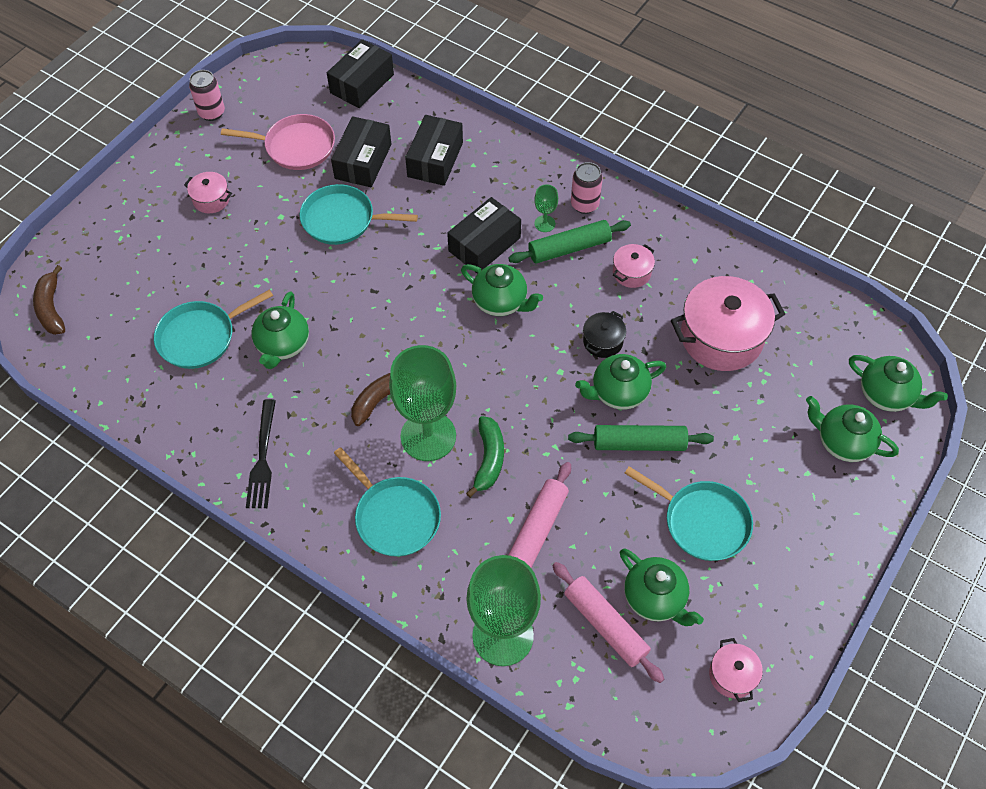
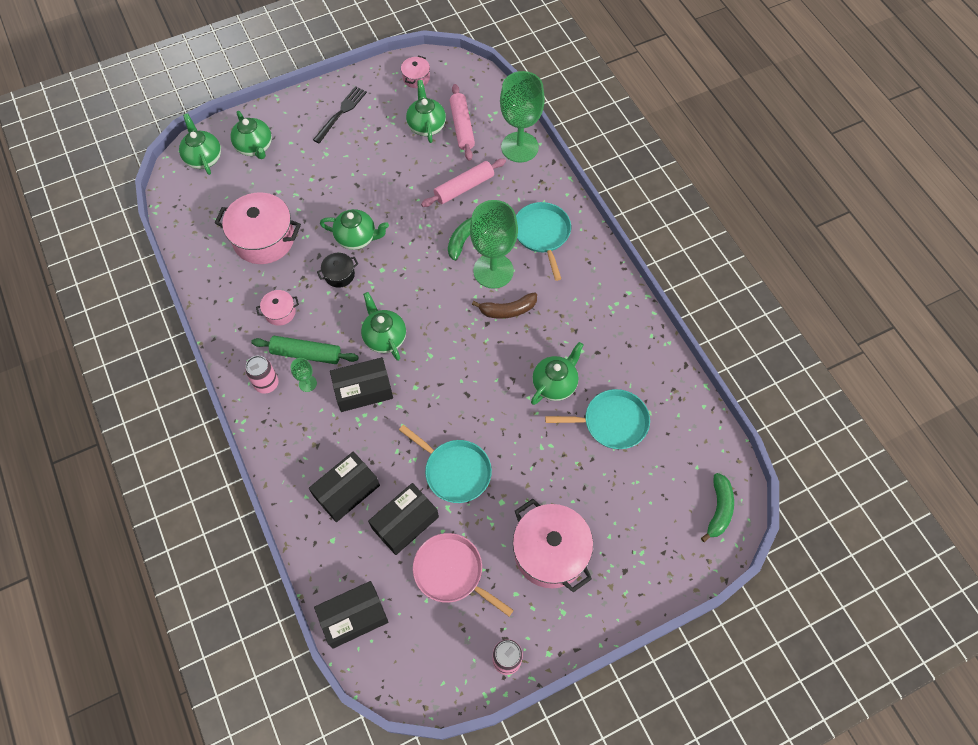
camera: 150 degrees left, 5 degrees up
(51, 308) = (718, 509): brown banana -> green banana
(211, 199) = (550, 552): pink pot -> pink pot, size x2.07
(262, 458) = (606, 309): black fork -> black fork (341, 113)
(639, 444) = (369, 203): green rolling pin -> none
(702, 522) = (370, 147): turquoise pan -> none

